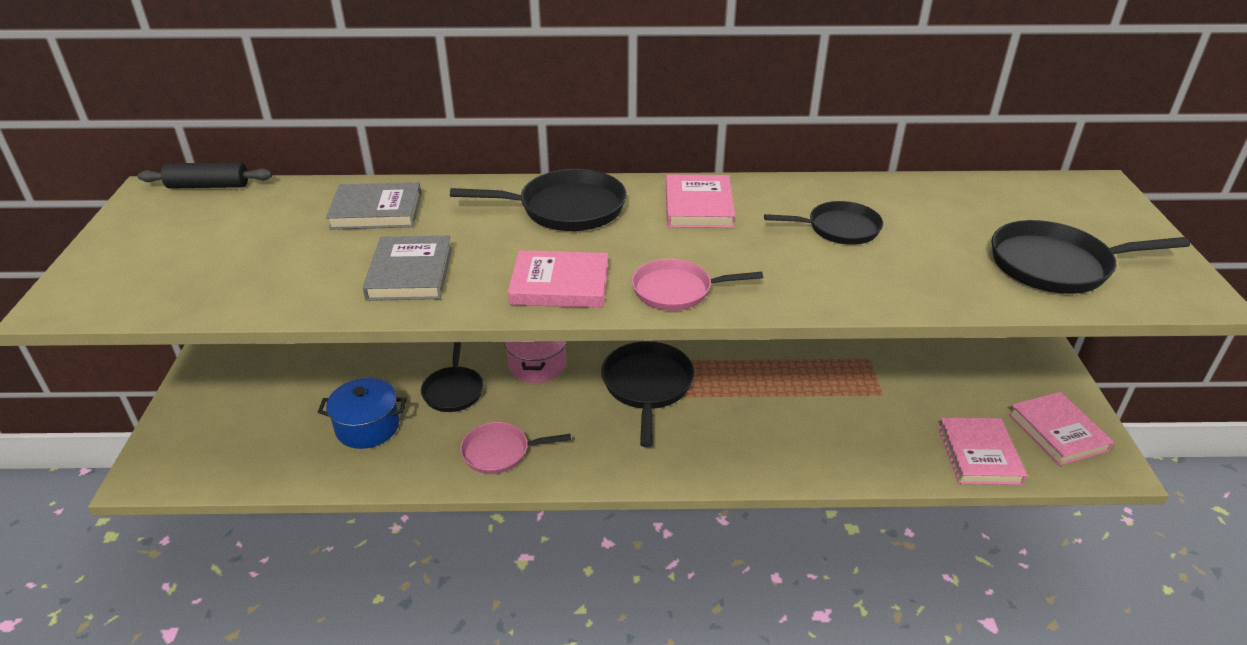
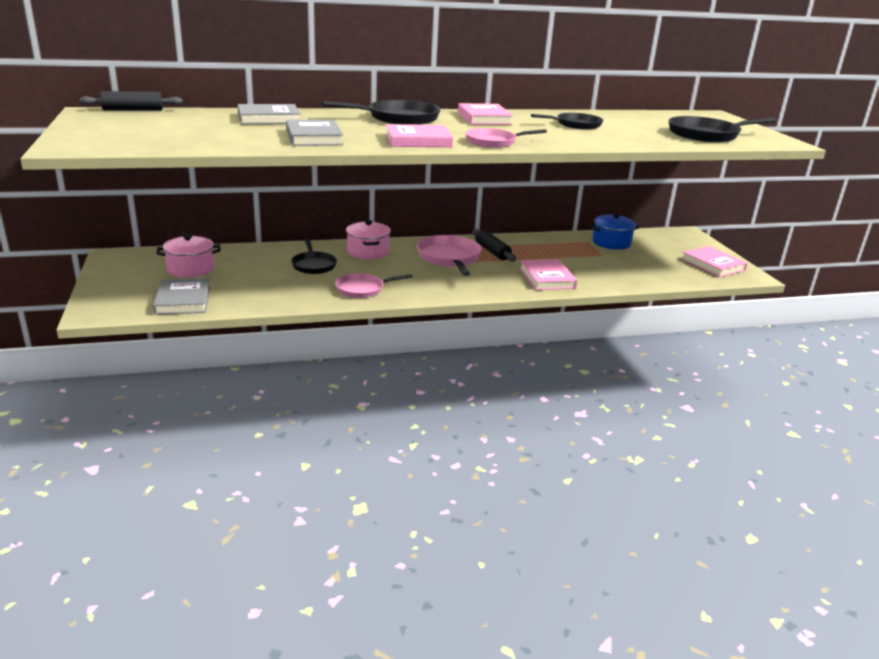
camera: 15 degrees left, 10 degrees down
(259, 457) = (183, 300): none -> grey book
(293, 388) = (191, 269): none -> pink pot
(368, 427) = (259, 283): blue pot -> blue pot (611, 243)
(647, 386) = (449, 258): black pan -> pink pan
(715, 374) = (492, 251): none -> black rolling pin
(979, 455) = (672, 275): pink book -> pink book (547, 278)

